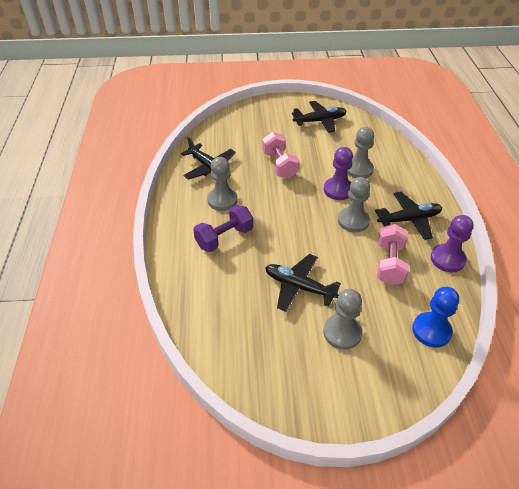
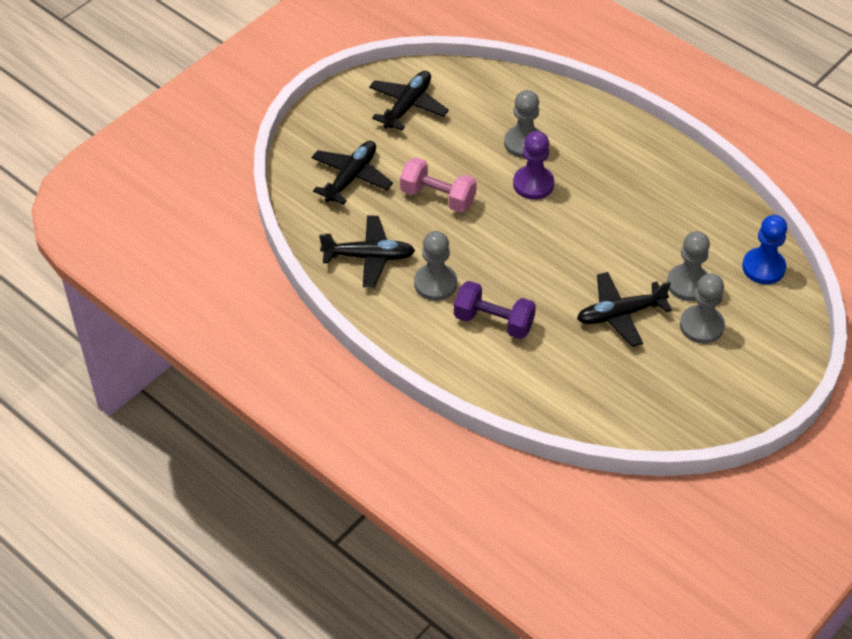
camera: 45 degrees left, 5 degrees up
(224, 238) = (493, 321): purple dumbbell -> purple dumbbell turned 75 degrees counterclockwise
(353, 221) = (587, 209): grey pawn -> grey pawn (688, 284)
(389, 264) = (668, 230): pink dumbbell -> none
(409, 220) = (634, 169): black plane -> black plane (351, 177)
(447, 259) = (708, 188): purple pawn -> none

